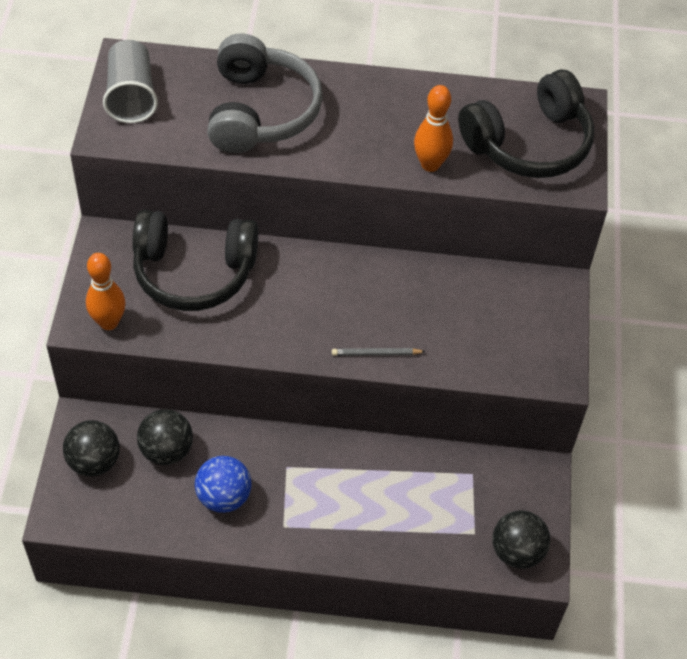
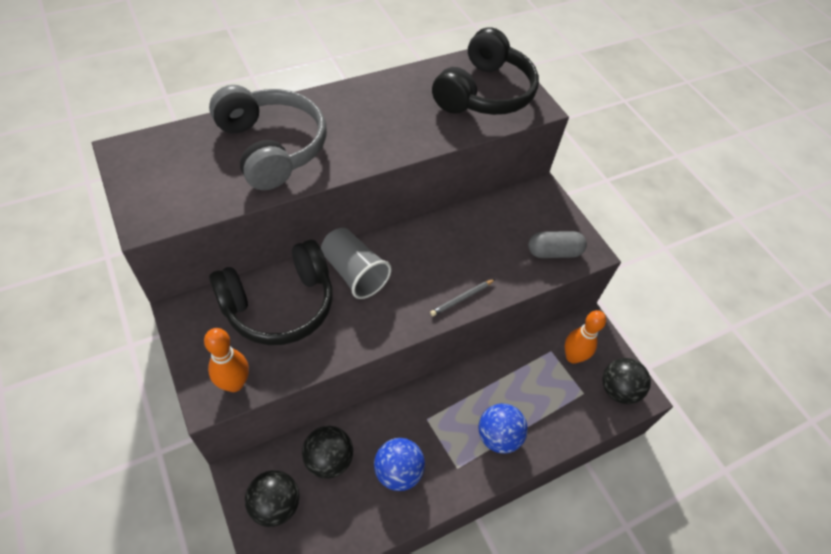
camera: 35 degrees left, 0 degrees up
(131, 96) = (150, 179): grey cup -> grey cup (354, 273)
(347, 522) = (498, 436): none -> blue ball
(430, 164) = (430, 134): orange bowling pin -> orange bowling pin (573, 357)
(516, 357) = (554, 252): none -> grey capsule

